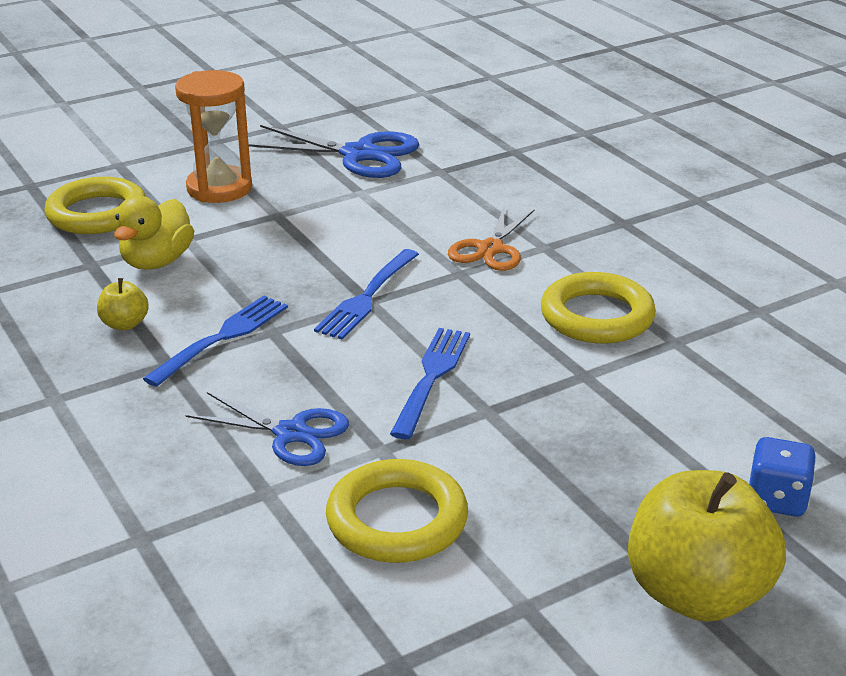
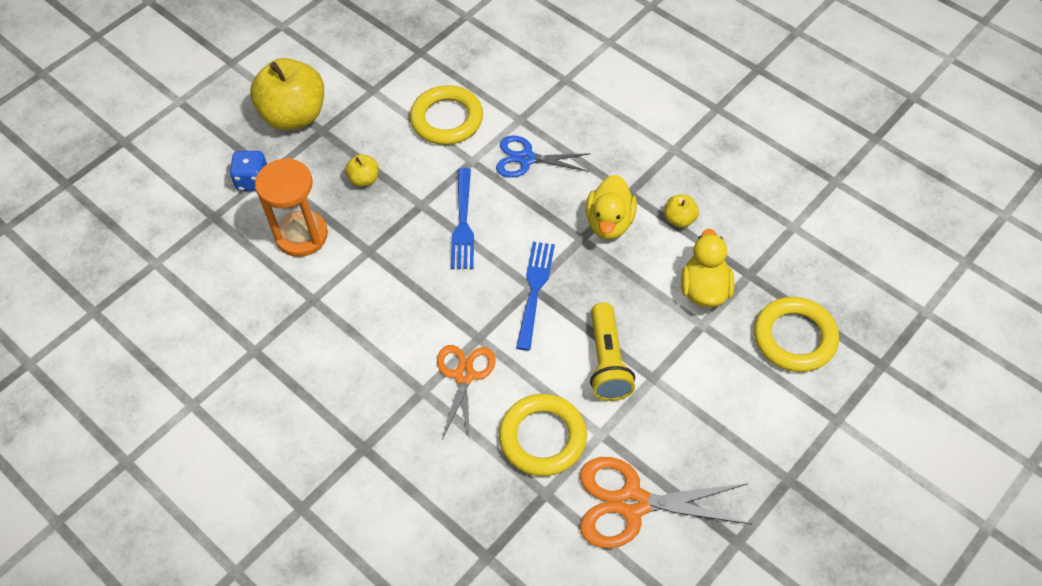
camera: 165 degrees right, 25 degrees up
(219, 188) = (723, 404): orange hourglass -> orange hourglass (301, 235)
(221, 338) = (609, 222): blue fork -> yellow duck
(318, 232) = (607, 362): none -> yellow flashlight
(359, 155) = (632, 503): blue scissors -> orange scissors
(574, 461) = (364, 179): none -> yellow apple
(597, 316) = (369, 312): yellow ring -> yellow ring (542, 438)

